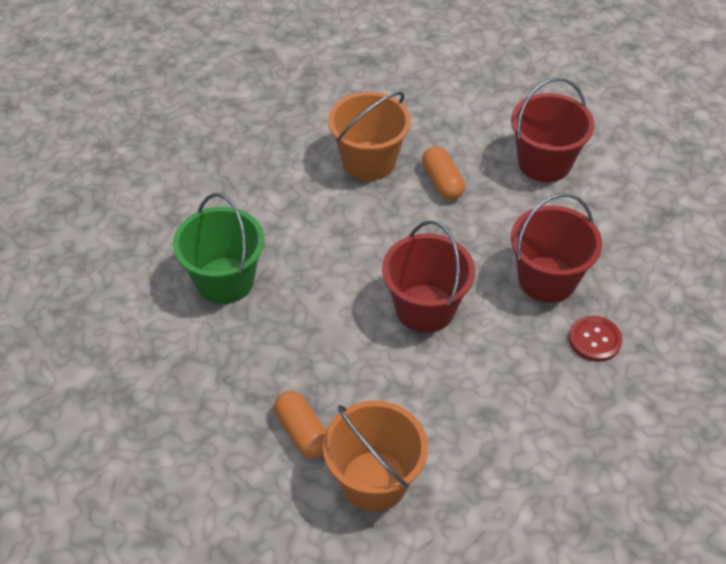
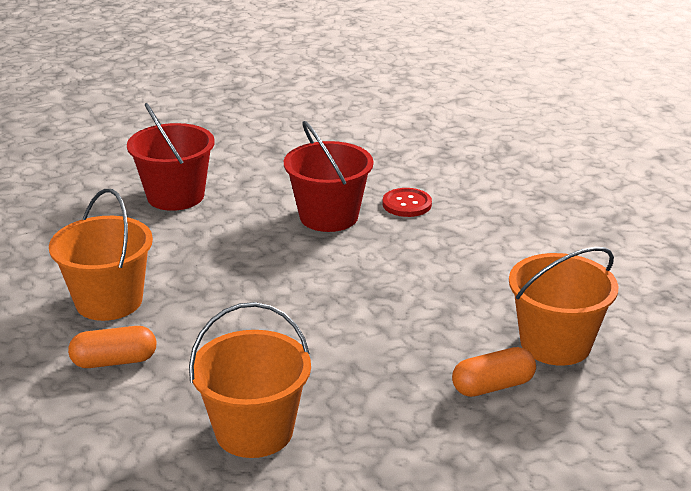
camera: 80 degrees left, 20 degrees down
(224, 280) = (254, 431): green bucket -> orange bucket
(425, 308) = (344, 288): red bucket -> none
(442, 182) = (170, 257): orange capsule -> orange capsule (114, 361)

